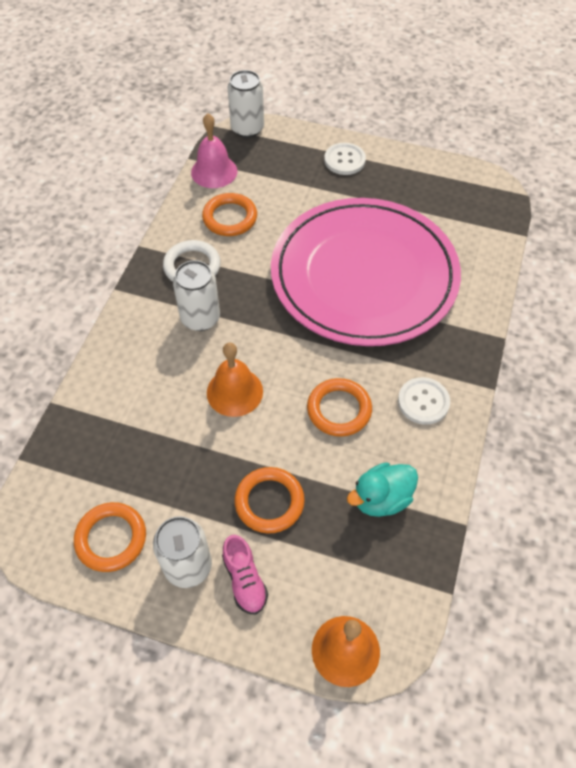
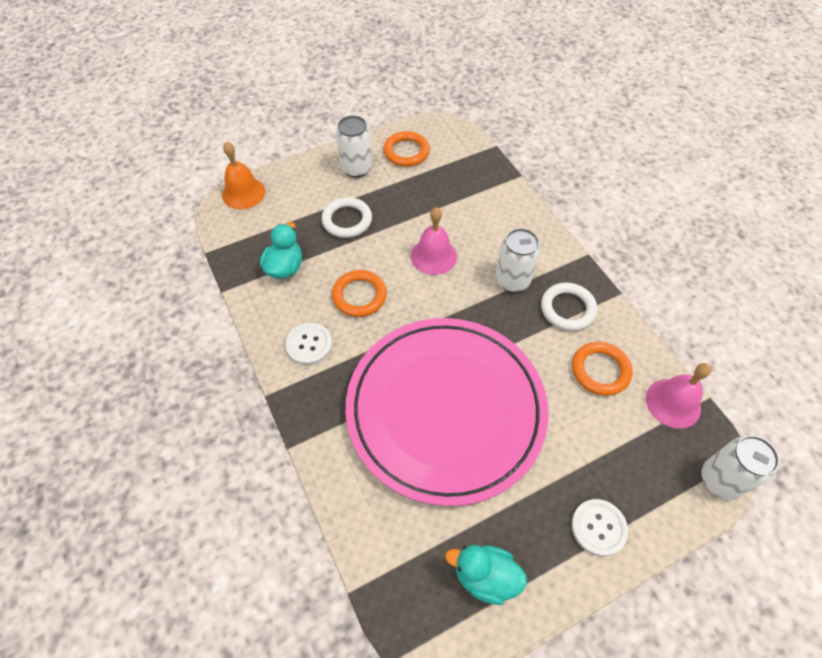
camera: 135 degrees right, 0 degrees up
(234, 392) = (433, 256): orange bell -> pink bell
(245, 580) = (322, 183): pink shoe -> none
(269, 502) = (347, 220): orange ring -> white ring
(435, 187) = (485, 576): none -> turquoise duck

